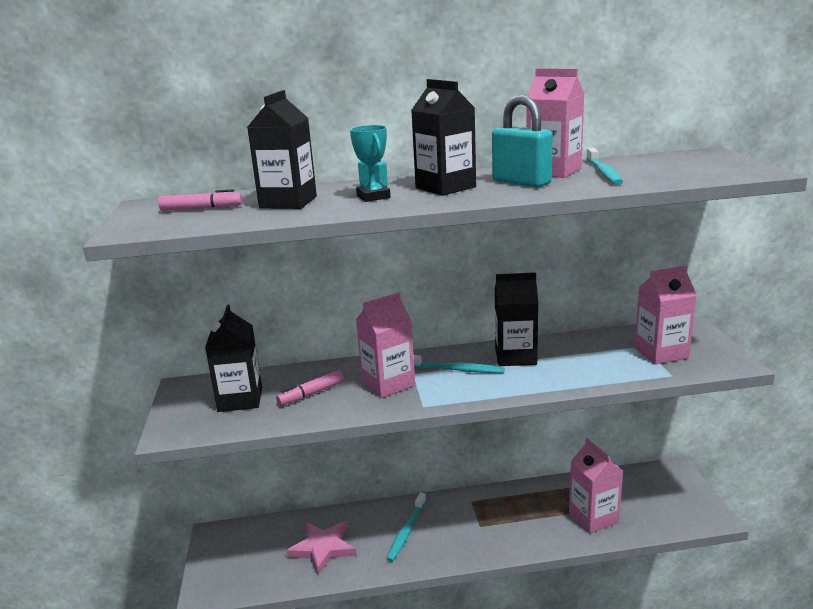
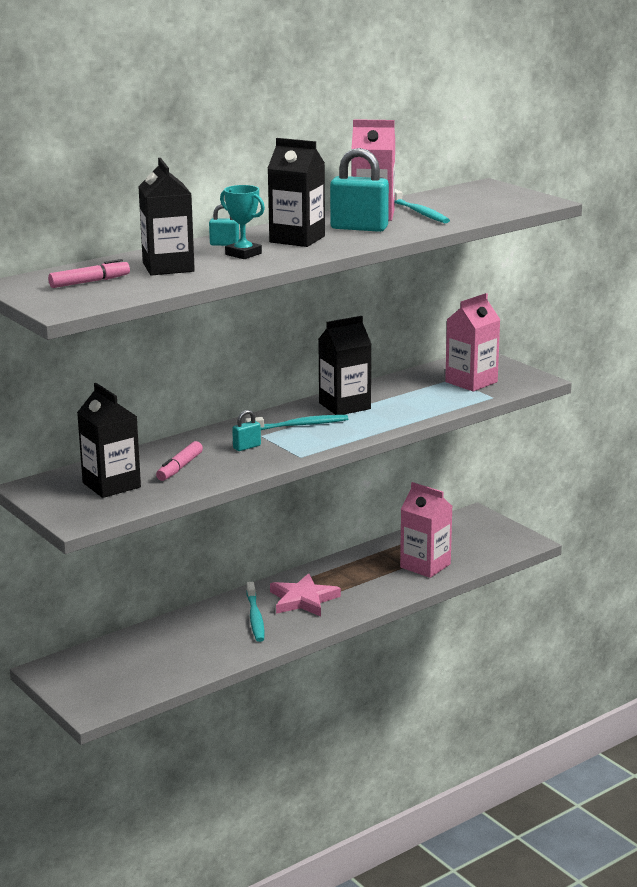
camera: 30 degrees left, 0 degrees up
(323, 548) = (181, 650): pink star -> pink star (303, 599)
(388, 384) = (247, 447): pink carton -> turquoise padlock

